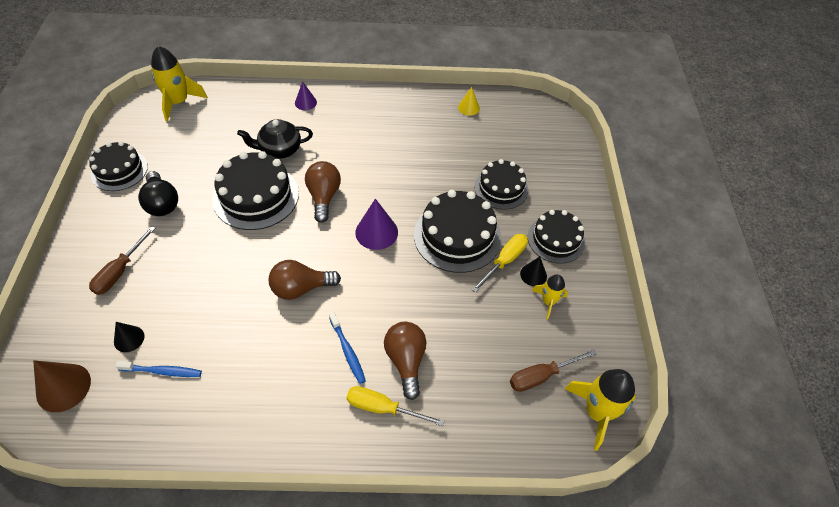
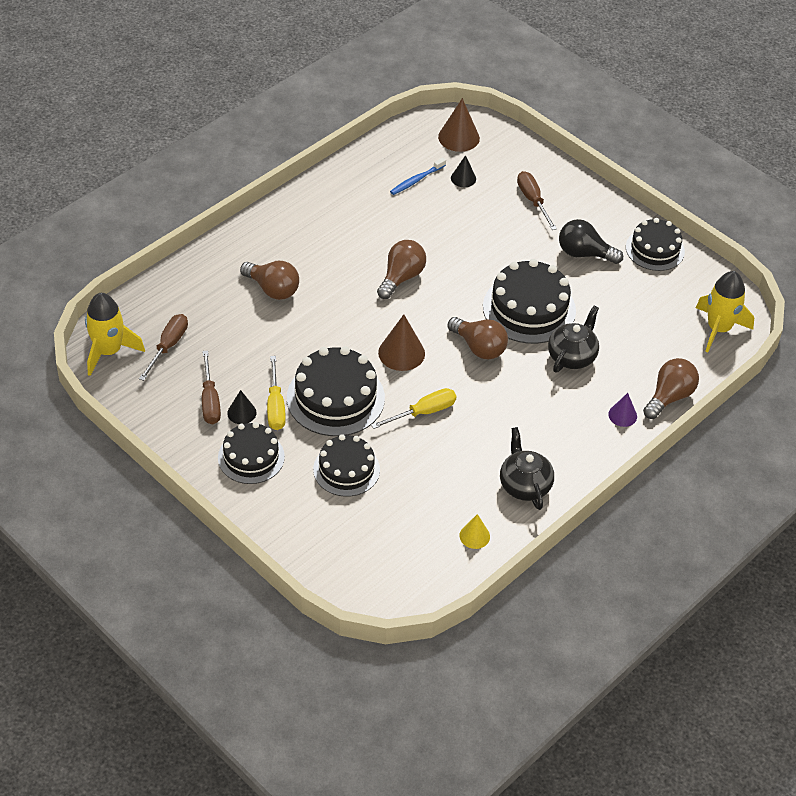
camera: 135 degrees right, 5 degrees down
(267, 92) = (669, 397): none -> brown light bulb
(347, 351) = (318, 267): blue toothbrush -> none
(376, 232) = (401, 353): purple cone -> brown cone
(383, 408) = (256, 256): yellow screwdriver -> yellow screwdriver (423, 412)
(409, 110) = (524, 485): none -> black teapot
(548, 301) = (210, 400): yellow rocket -> brown screwdriver

